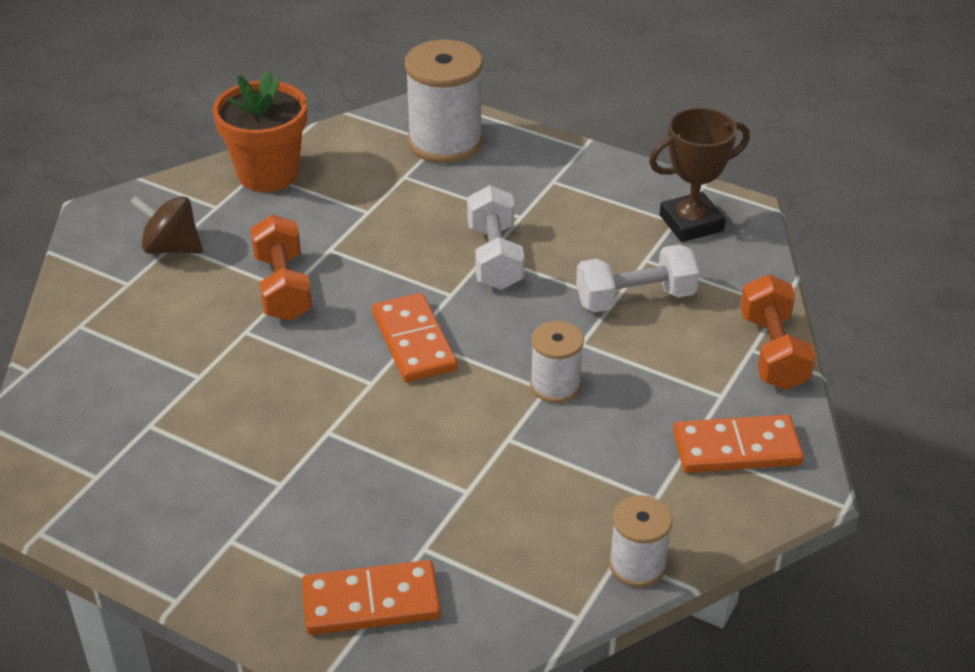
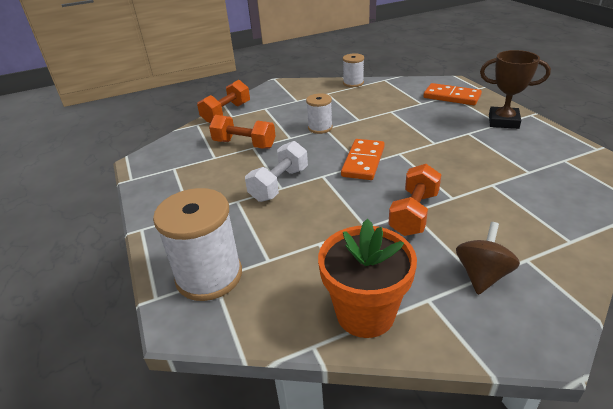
camera: 140 degrees left, 5 degrees down
(171, 248) = (482, 275): brown spinning top -> brown spinning top turned 120 degrees counterclockwise
(635, 299) = (244, 144): white dumbbell -> orange dumbbell
(691, 223) = (169, 164): brown trophy -> brown trophy (503, 121)
(736, 449) = (283, 95): orange domino -> none

